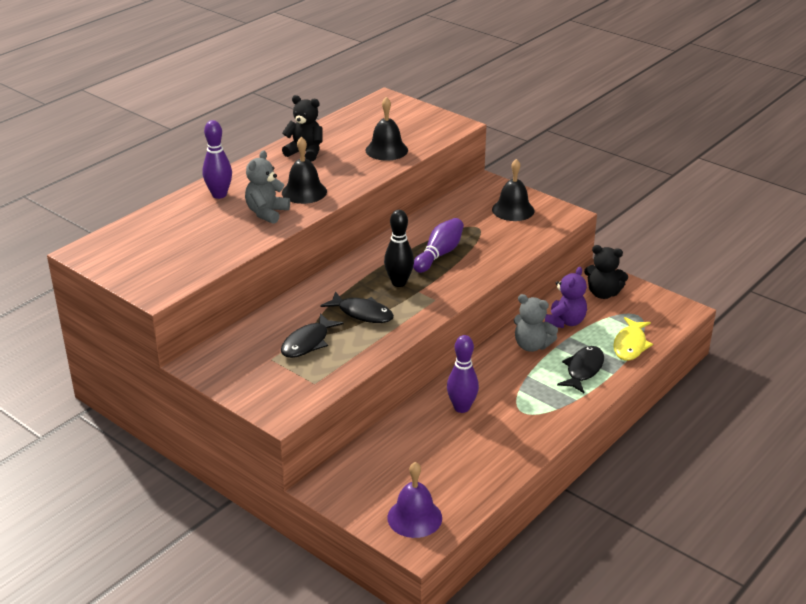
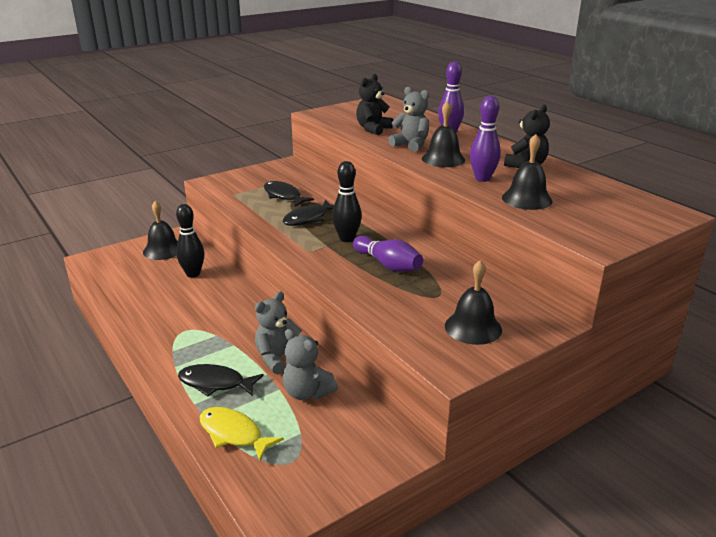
camera: 105 degrees right, 5 degrees down
(370, 486) = (163, 250): none -> black bell
(414, 517) = (116, 261): purple bell -> none
(416, 441) = (193, 274): none -> black bowling pin
(461, 407) = (215, 300): purple bowling pin -> purple bowling pin (482, 179)
(565, 322) = (307, 392): purple teddy bear -> grey teddy bear
(583, 370) = (215, 383): black fish -> black fish turned 150 degrees clockwise
(603, 293) = (351, 442): black teddy bear -> black teddy bear (373, 129)

